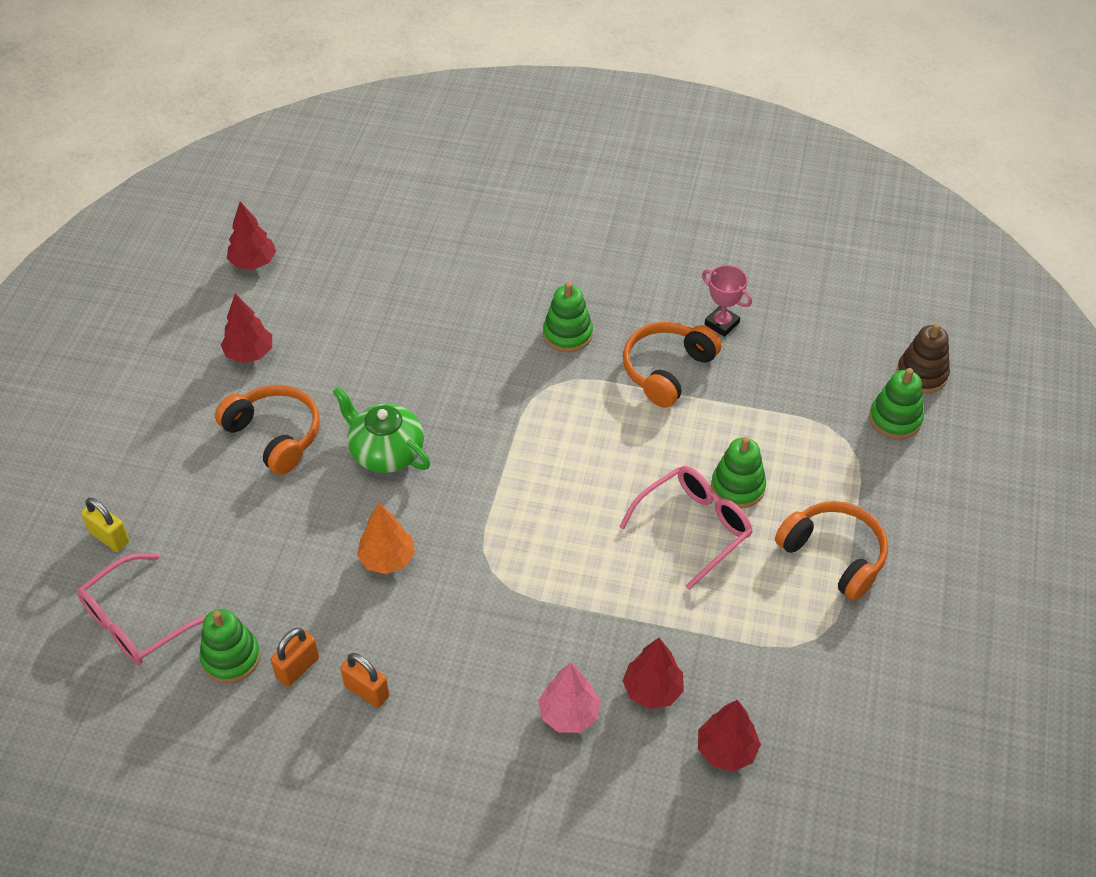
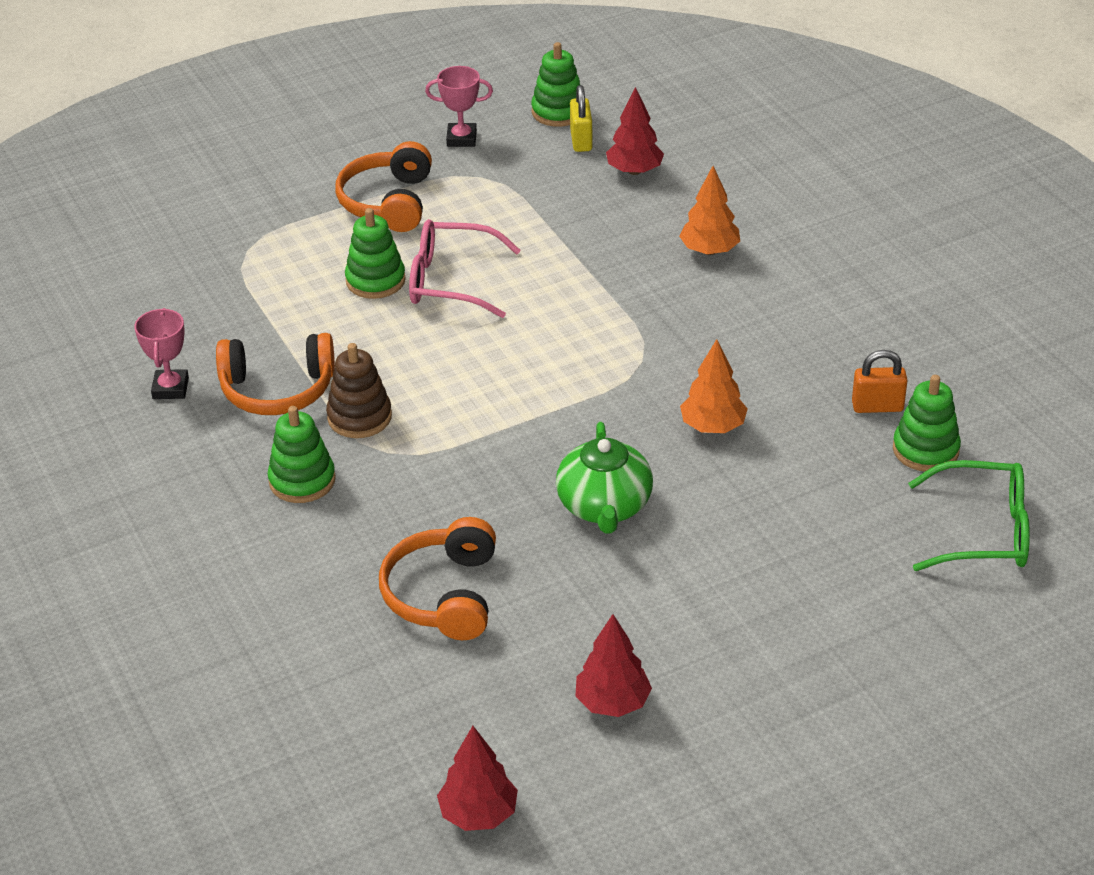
camera: 130 degrees left, 10 degrees down
(109, 537) = (944, 621): yellow padlock -> yellow padlock (581, 140)
(136, 622) = (983, 531): pink glasses -> green glasses
(275, 435) = (685, 598): orange headphones -> orange headphones (443, 594)
(367, 691) = (839, 357): orange padlock -> none
(569, 714) = (709, 250): pink tree -> orange tree
(652, 690) = (633, 225): red tree -> none
(887, 663) = (461, 139): none -> pink trophy
(895, 419) = (189, 236): green stacking toy -> green stacking toy (558, 112)
(921, 374) = (112, 245): brown stacking toy -> brown stacking toy (359, 417)

